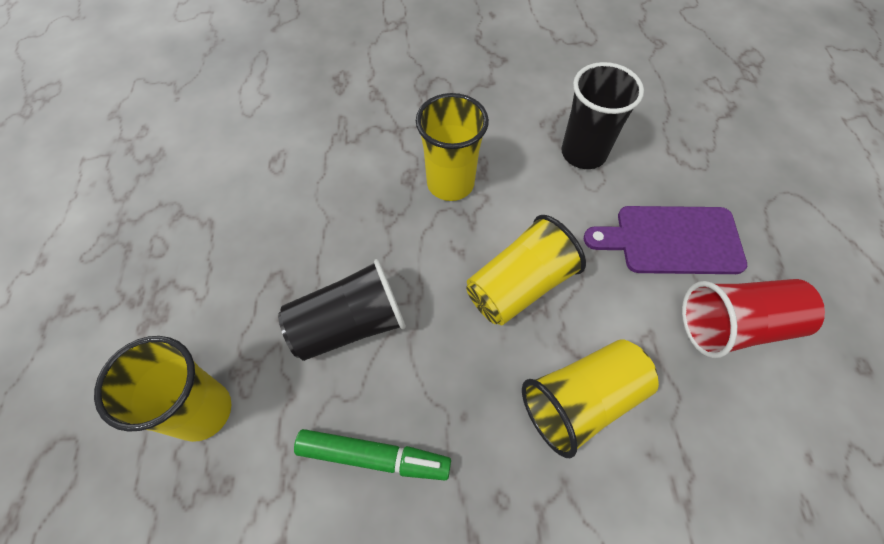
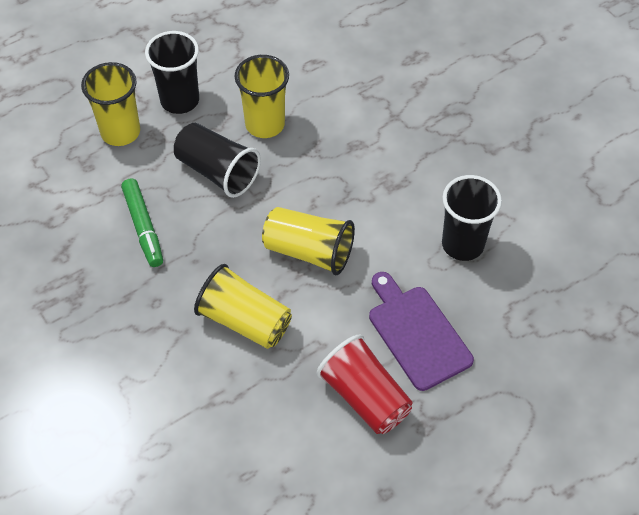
camera: 60 degrees right, 5 degrees down
(213, 314) = (180, 100): none -> black cup
(450, 183) = (368, 172): yellow cup -> yellow cup (265, 124)

